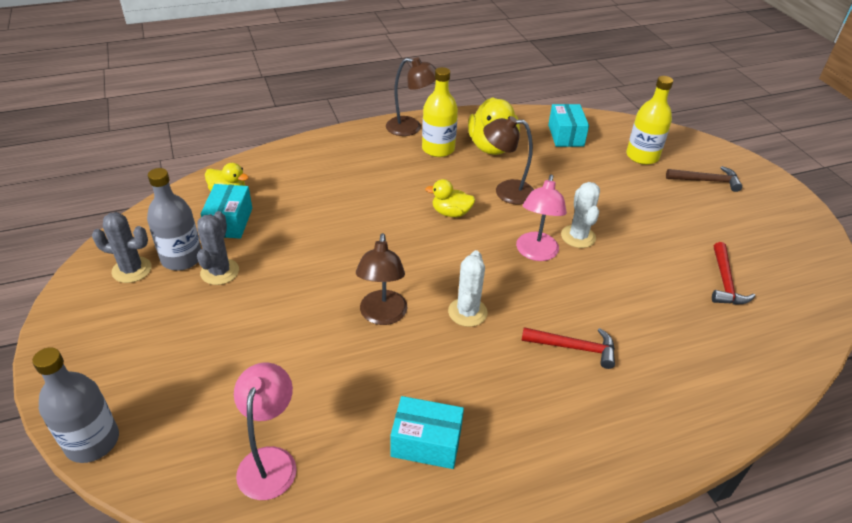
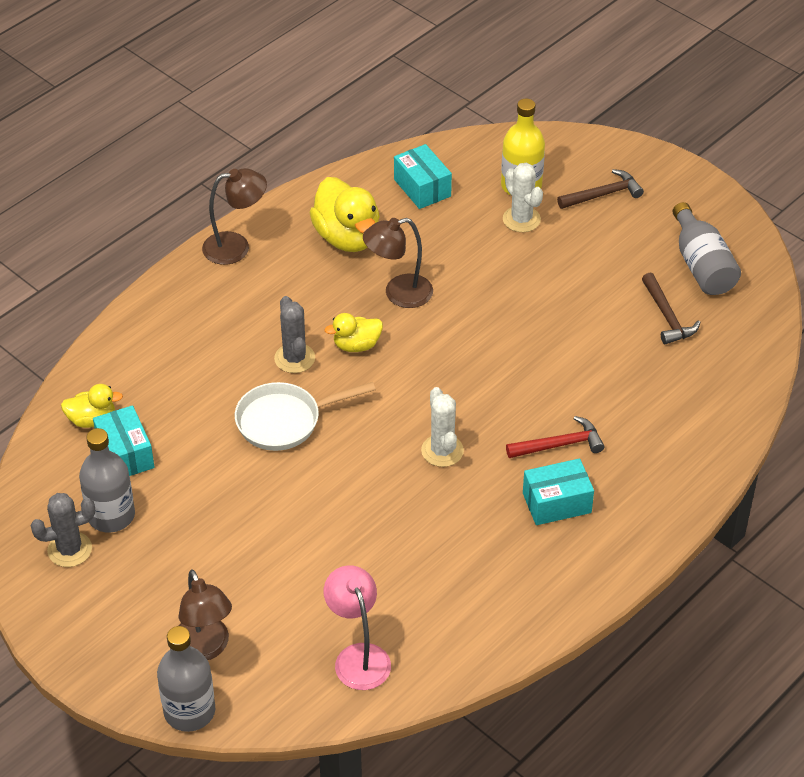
camera: 25 degrees left, 5 degrees up
(220, 272) = (164, 513): grey cactus -> grey cactus (294, 358)
(359, 243) = (285, 421): none -> white pan
(382, 316) = (363, 489): brown lamp -> brown lamp (205, 648)
(426, 443) = (479, 584): turquoise box -> turquoise box (556, 503)
(438, 149) = (288, 265): yellow bottle -> none
(535, 253) = (471, 358): pink lamp -> none
(578, 236) = (503, 321): white cactus -> white cactus (521, 219)
(725, 282) = (667, 316): red hammer -> brown hammer
(773, 255) = (701, 265): none -> grey bottle

